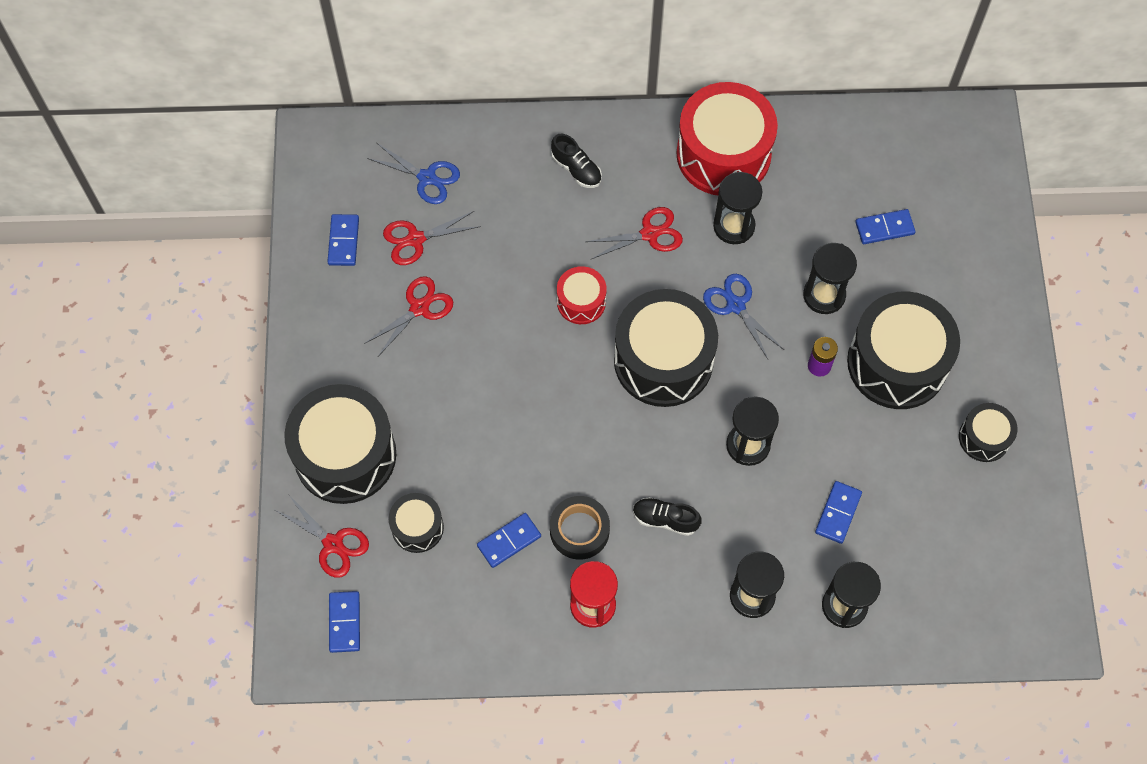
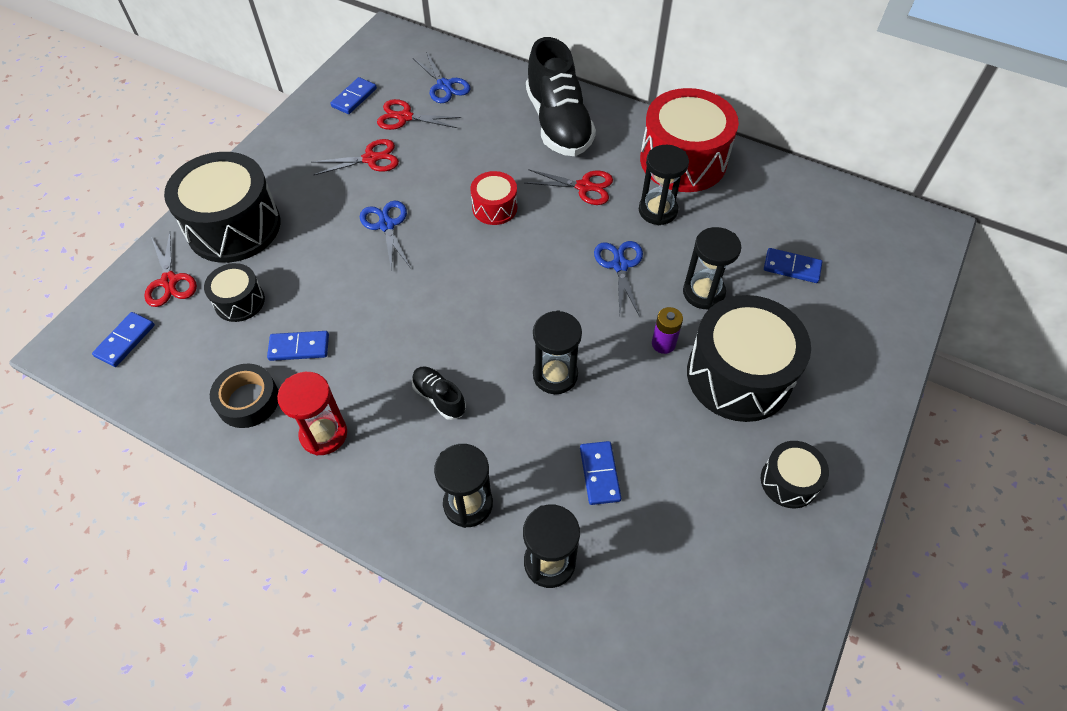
camera: 30 degrees right, 10 degrees down
(492, 375) = (386, 225): none -> blue scissors
(576, 169) = (558, 123): black shoe -> black shoe, size x2.21
(579, 530) = (361, 369): black tape -> black tape (248, 400)
(663, 360) = (529, 277): black drum -> none
(838, 513) = (599, 474): blue domino -> blue domino turned 60 degrees counterclockwise

